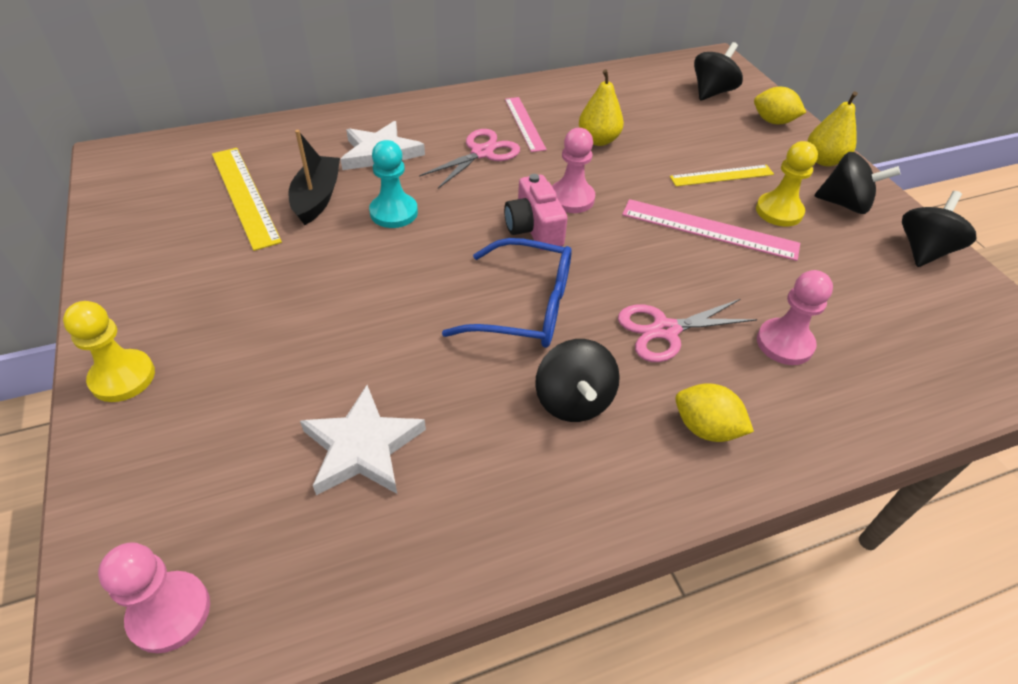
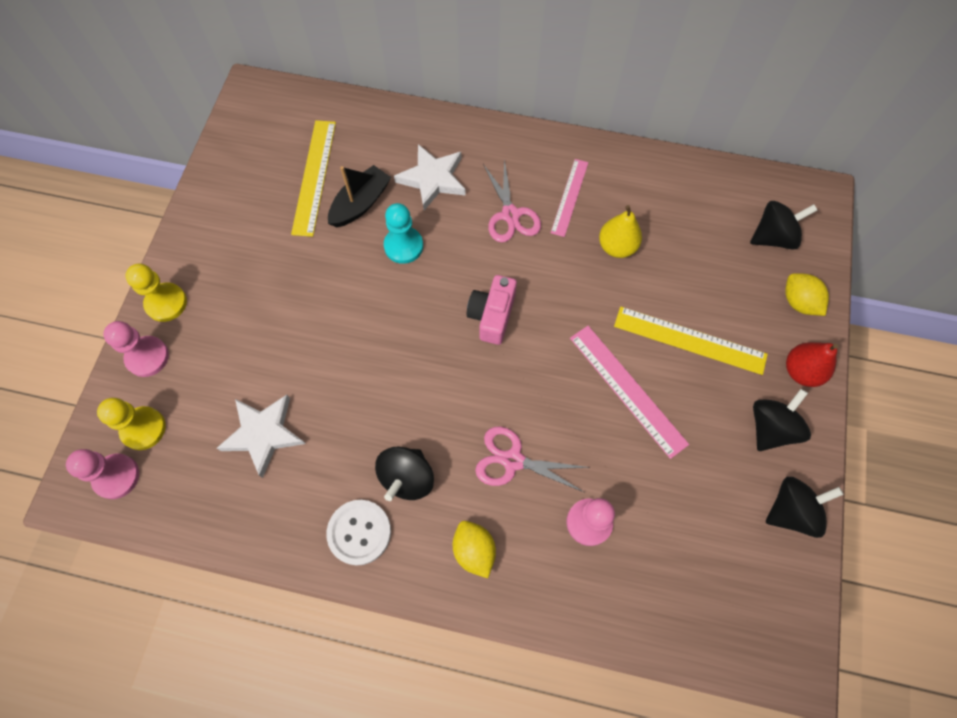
camera: 35 degrees right, 20 degrees up
(482, 153) = (510, 215): pink scissors -> pink scissors turned 90 degrees clockwise
(524, 307) = (432, 384): blue glasses -> none
(567, 483) = (359, 532): none -> white button
(571, 198) = (544, 300): pink pawn -> pink pawn (147, 357)
(721, 175) = (689, 340): yellow ruler -> yellow ruler, size x1.51
(779, 211) = (703, 403): yellow pawn -> yellow pawn (143, 429)
(823, 160) = (801, 371): yellow pear -> red pear
(845, 204) = (770, 428): black spinning top -> black spinning top turned 105 degrees counterclockwise

